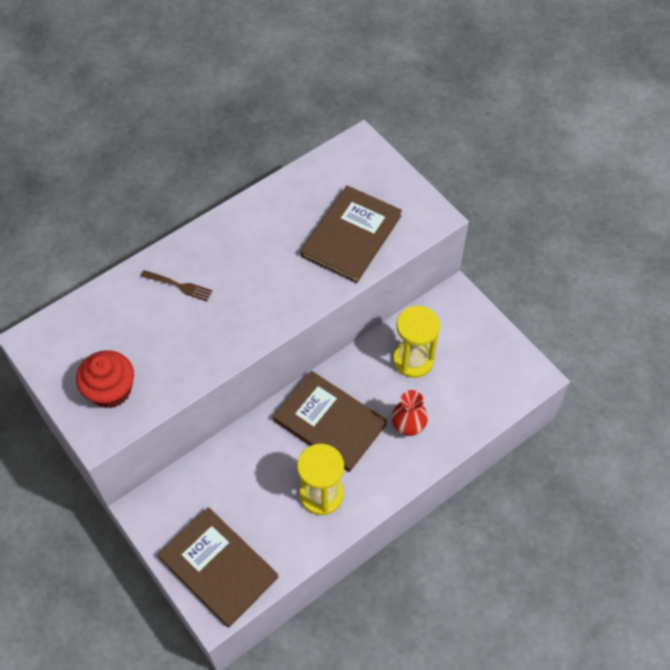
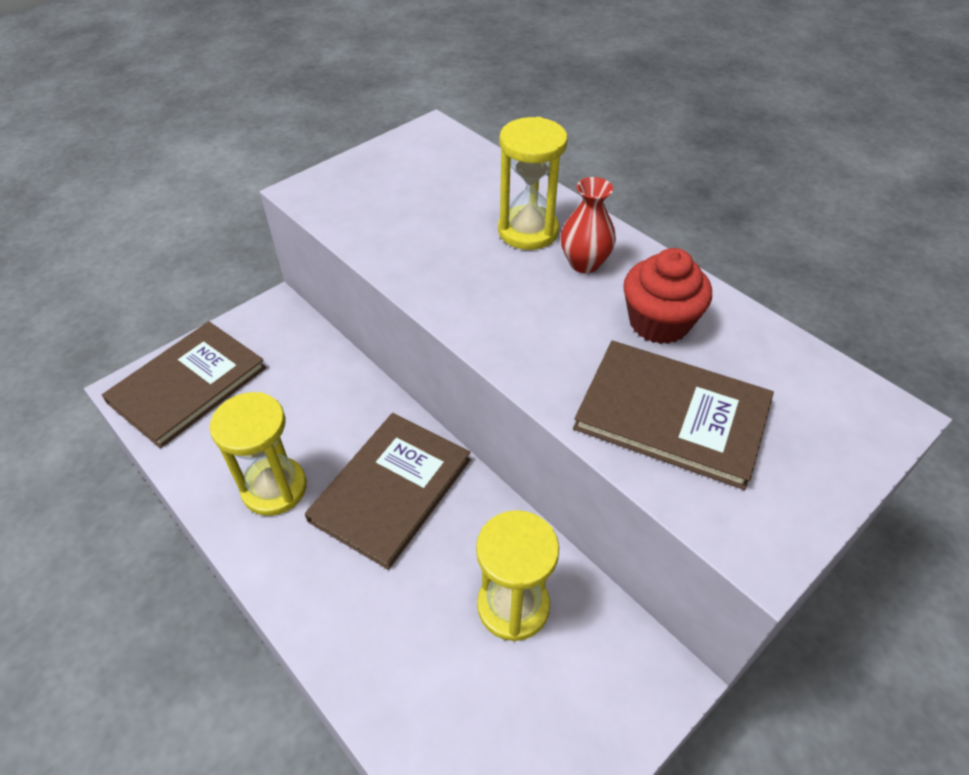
camera: 85 degrees right, 10 degrees down
(111, 390) = (365, 193): red cupcake -> red cupcake (659, 322)
(179, 286) = (528, 231): brown fork -> yellow hourglass
(408, 426) = (384, 604): red vase -> red vase (584, 263)

